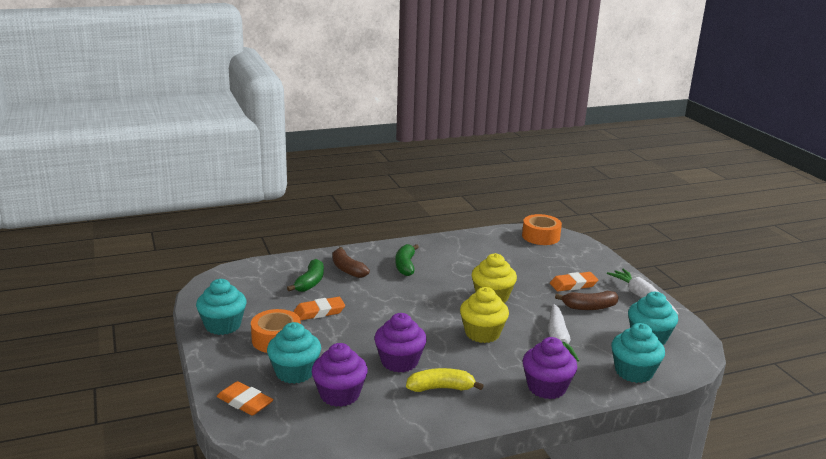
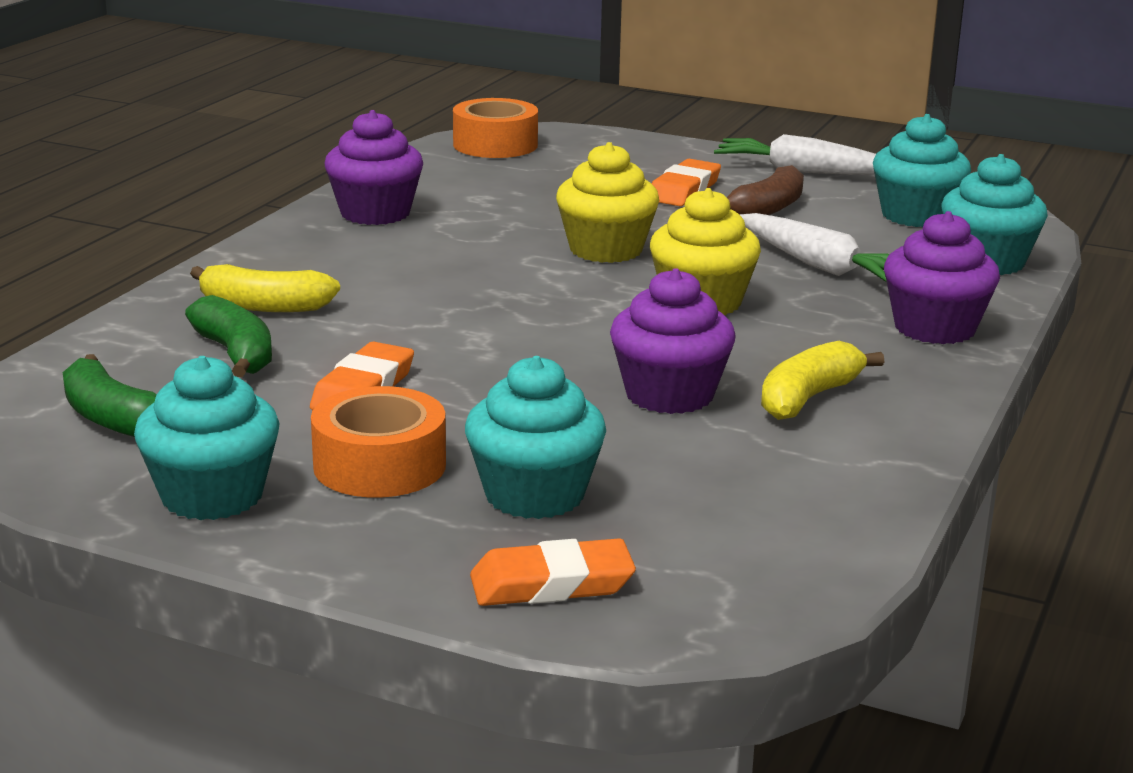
camera: 45 degrees left, 0 degrees up
(339, 394) = (684, 485): purple cupcake -> purple cupcake (375, 213)
(347, 269) = (263, 306): brown banana -> yellow banana
(405, 266) = (362, 261): green banana -> green banana (112, 418)

